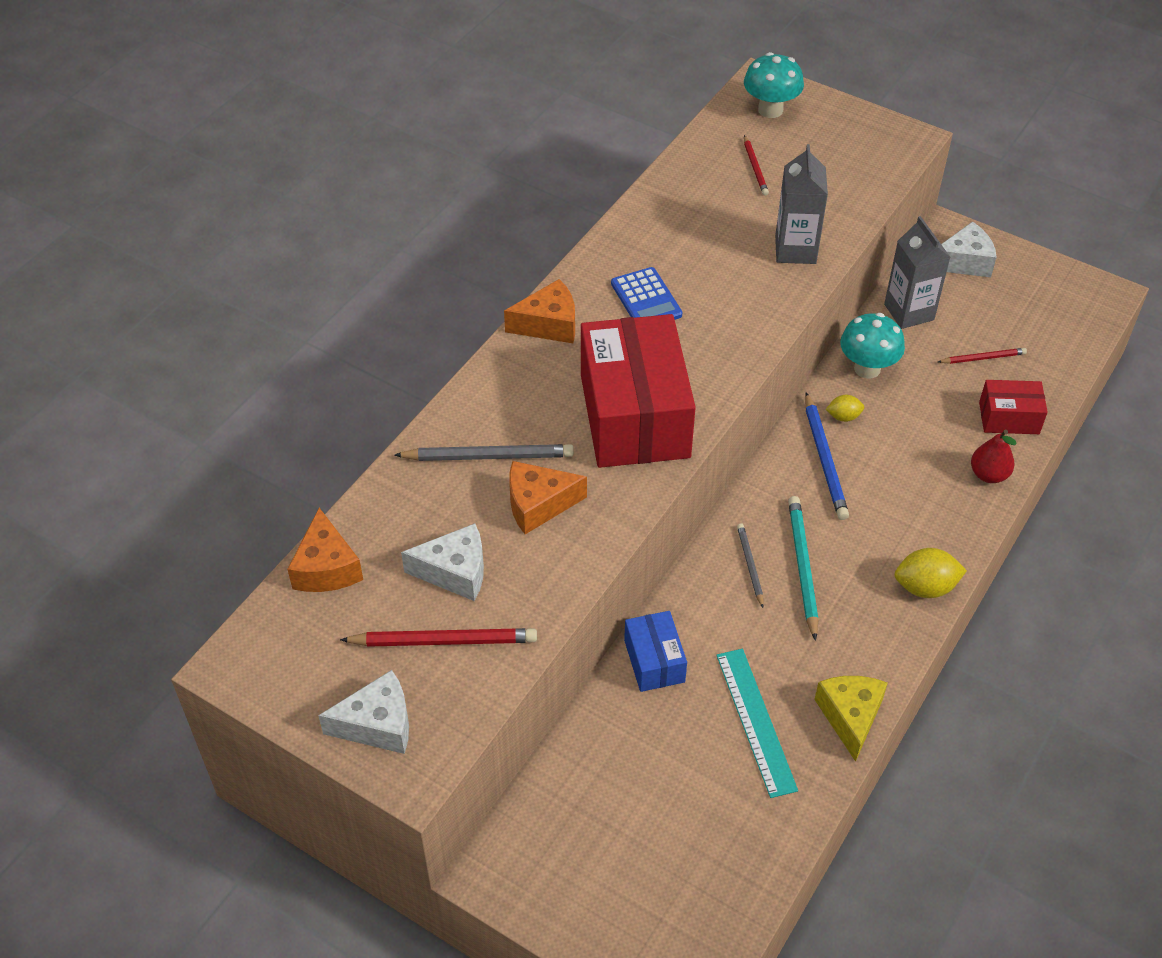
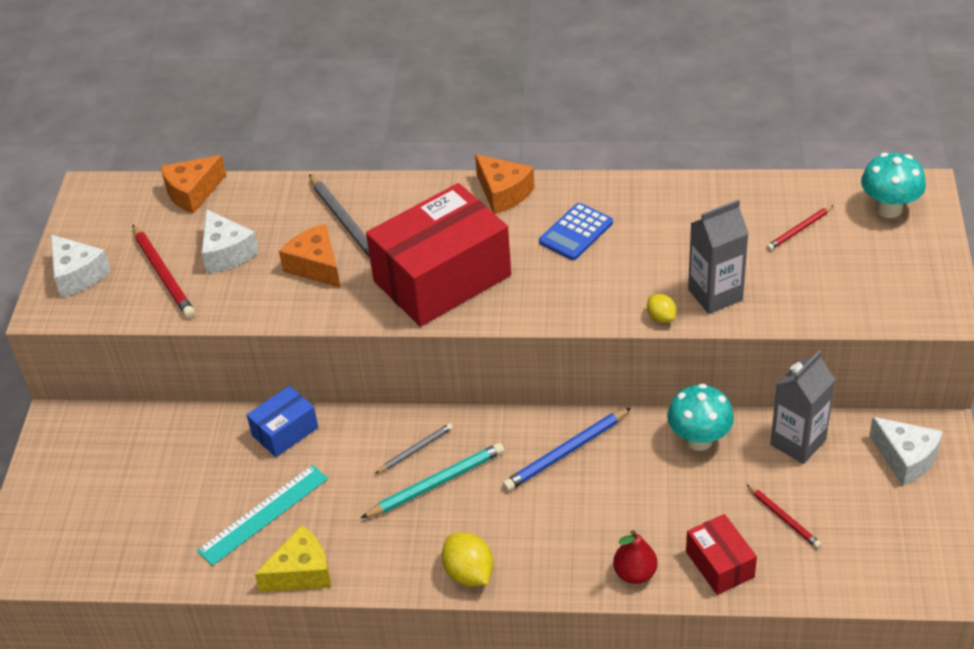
camera: 65 degrees right, 5 degrees down
(843, 417) = (626, 446): yellow lemon -> yellow lemon (661, 317)

